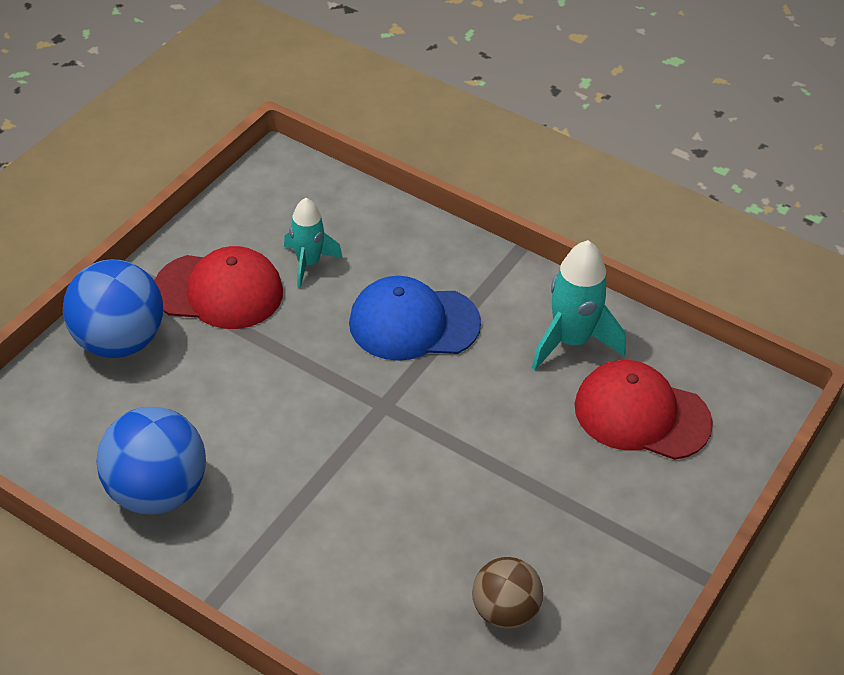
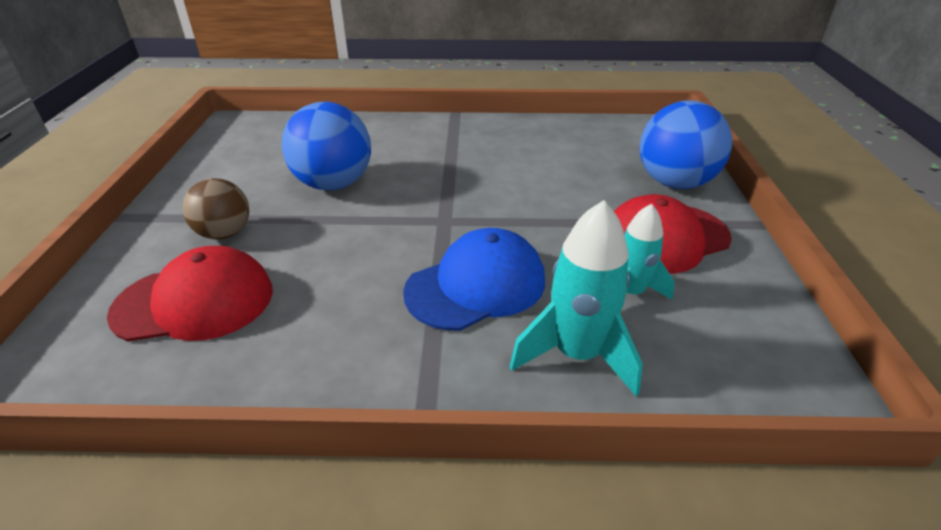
camera: 150 degrees right, 10 degrees down
(157, 491) = (539, 136): blue ball -> blue ball (333, 184)
(505, 611) = (278, 159): brown ball -> brown ball (225, 234)
(571, 341) = (298, 339): turquoise rocket -> turquoise rocket (576, 354)

